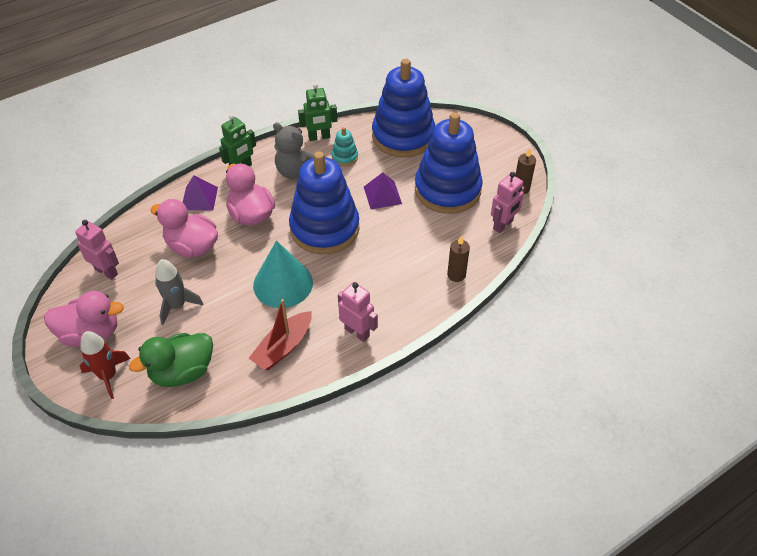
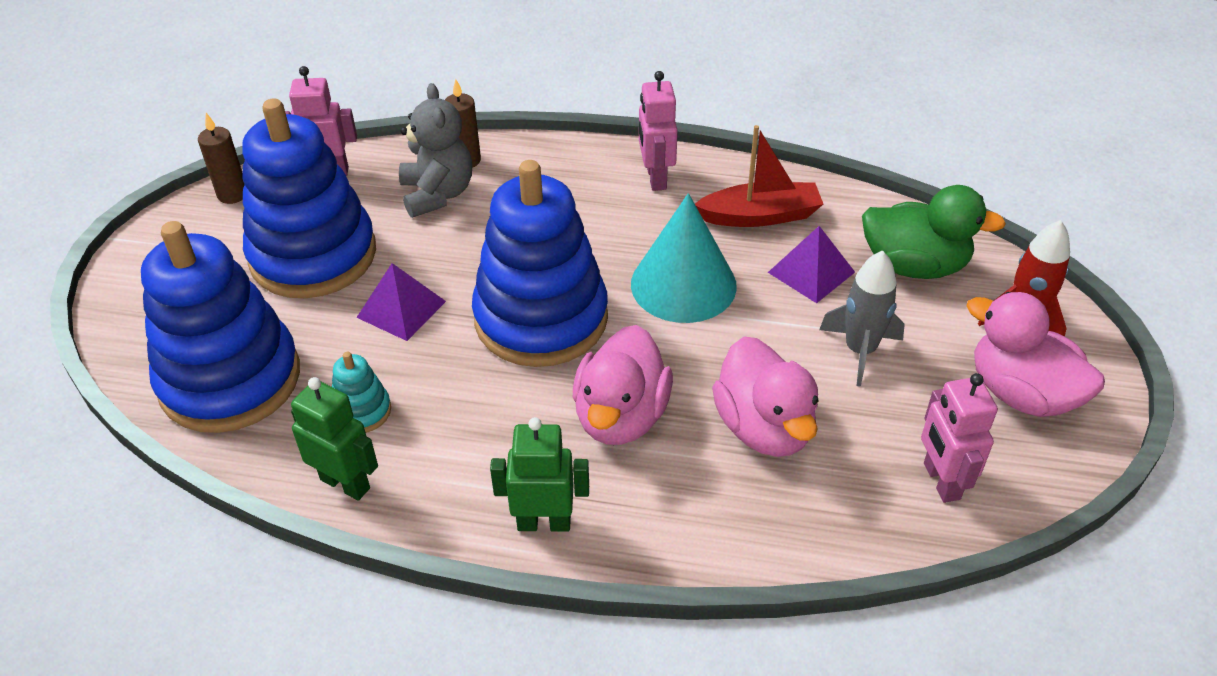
camera: 135 degrees left, 5 degrees down
(199, 198) = (675, 513): purple pyramid -> purple pyramid (811, 272)
(295, 171) = (466, 444): grey teddy bear -> grey teddy bear (437, 194)

